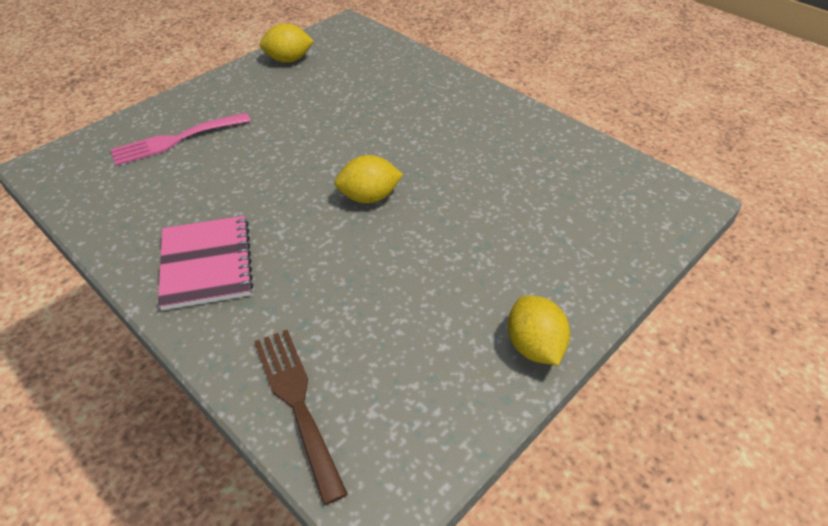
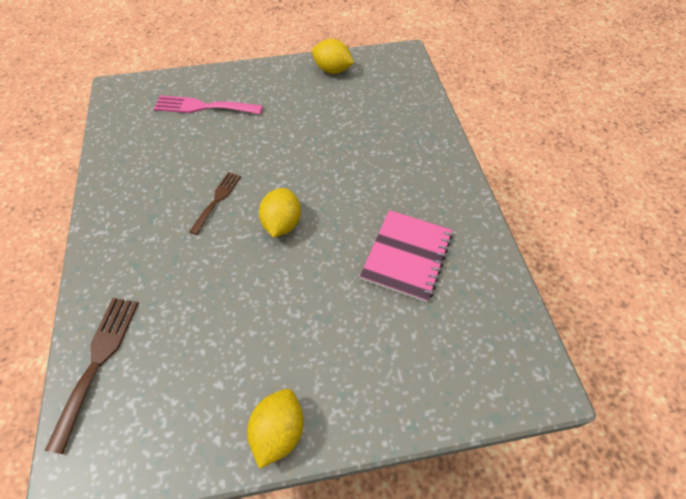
camera: 35 degrees right, 10 degrees up
(206, 264) = (139, 218): pink notebook -> pink notebook (407, 256)
(280, 208) = (217, 199): none -> brown fork
(369, 197) = (282, 224): yellow lemon -> yellow lemon turned 75 degrees clockwise

